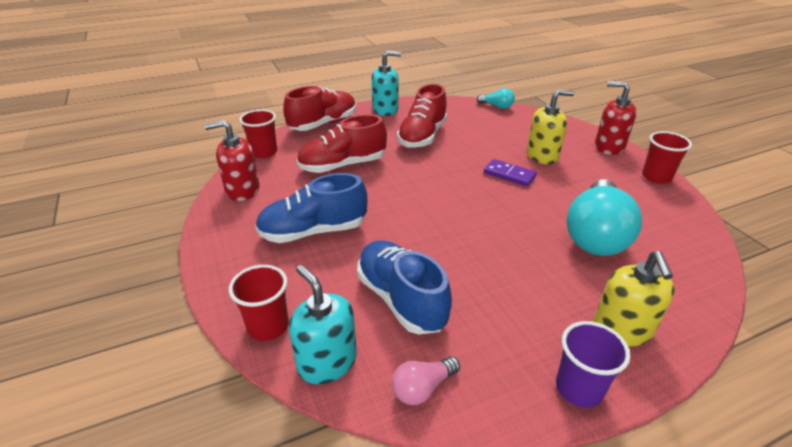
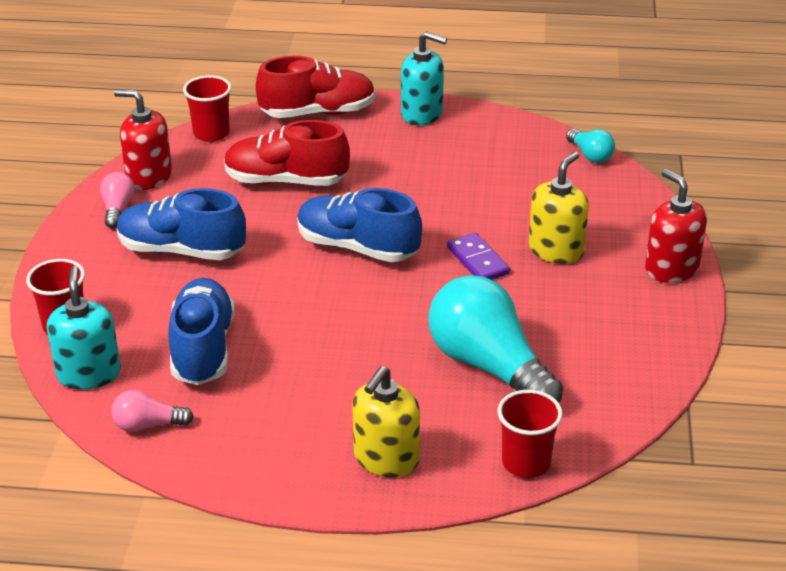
camera: 30 degrees right, 0 degrees up
(237, 219) = (118, 209): none -> pink light bulb
(422, 136) = (427, 171): red shoe -> none
(431, 190) = (357, 247): none -> blue shoe
(542, 156) = (556, 250): yellow soap dispenser -> yellow soap dispenser turned 75 degrees counterclockwise
(579, 388) = (281, 482): purple cup -> none
(596, 234) = (489, 366): turquoise light bulb -> turquoise light bulb turned 90 degrees clockwise
(656, 177) = (675, 331): red cup -> red cup (526, 463)

